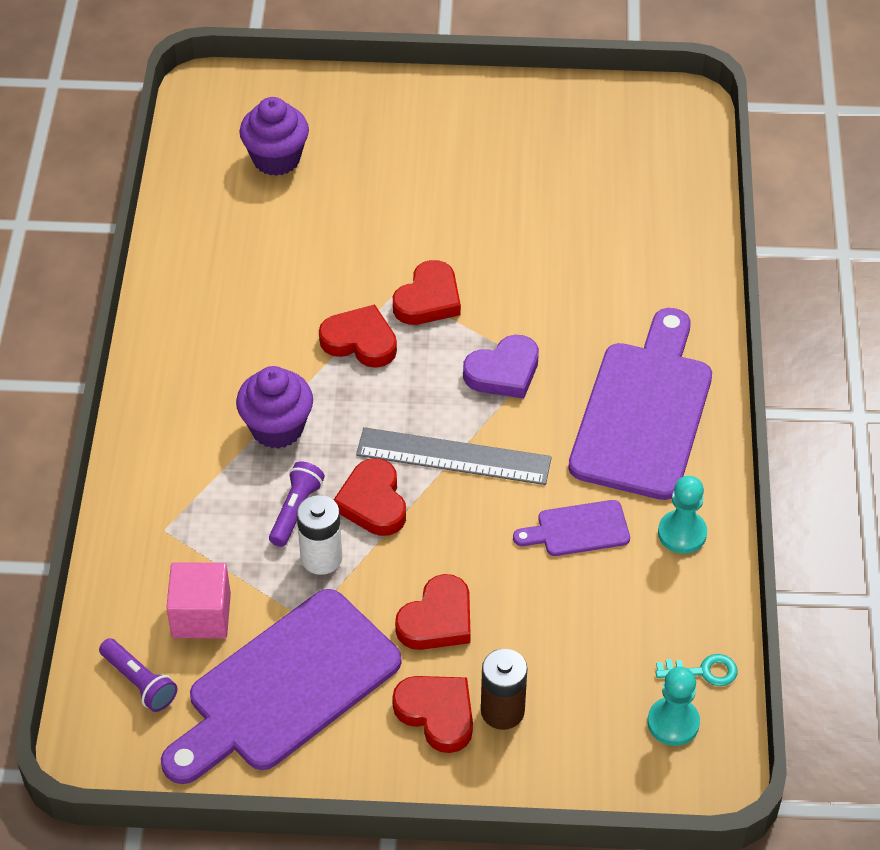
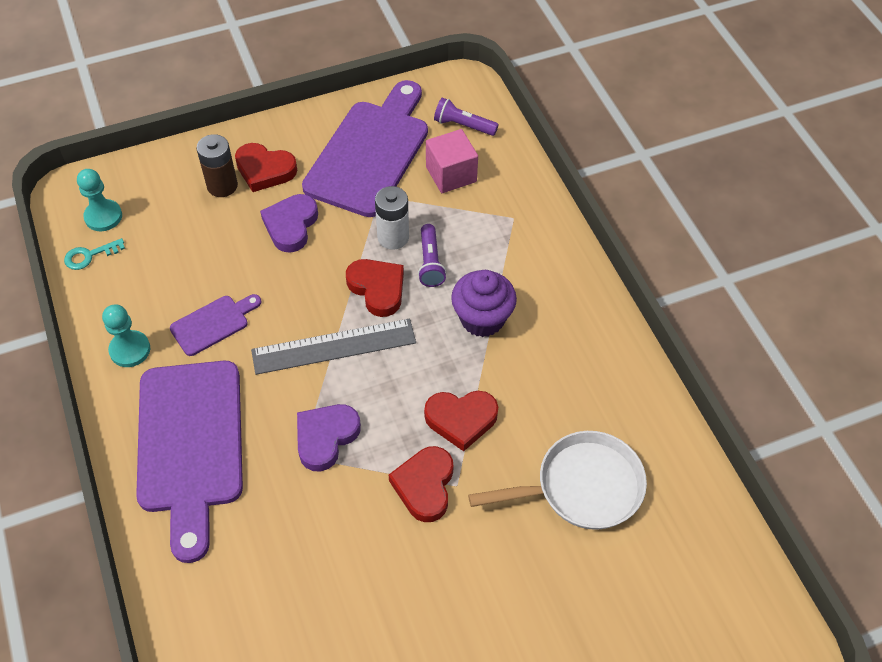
camera: 155 degrees right, 5 degrees up
(276, 159) = (657, 593): purple cupcake -> none
(283, 249) = (582, 487): none -> white pan
(437, 619) = (291, 225): red heart -> purple heart

